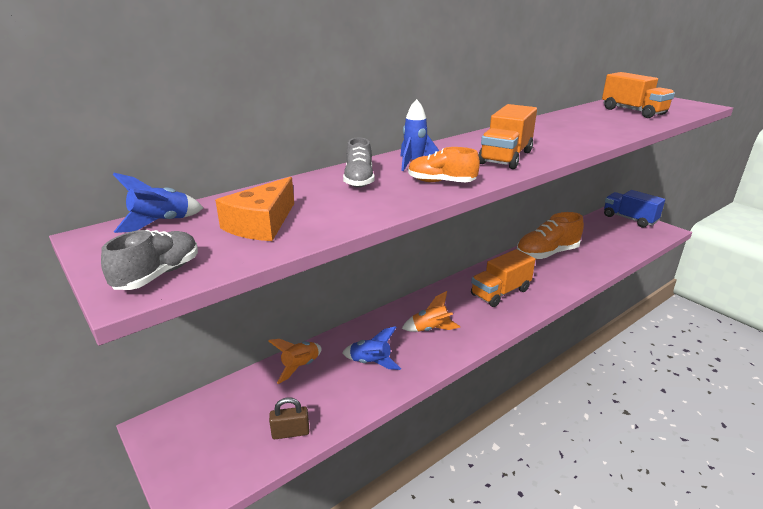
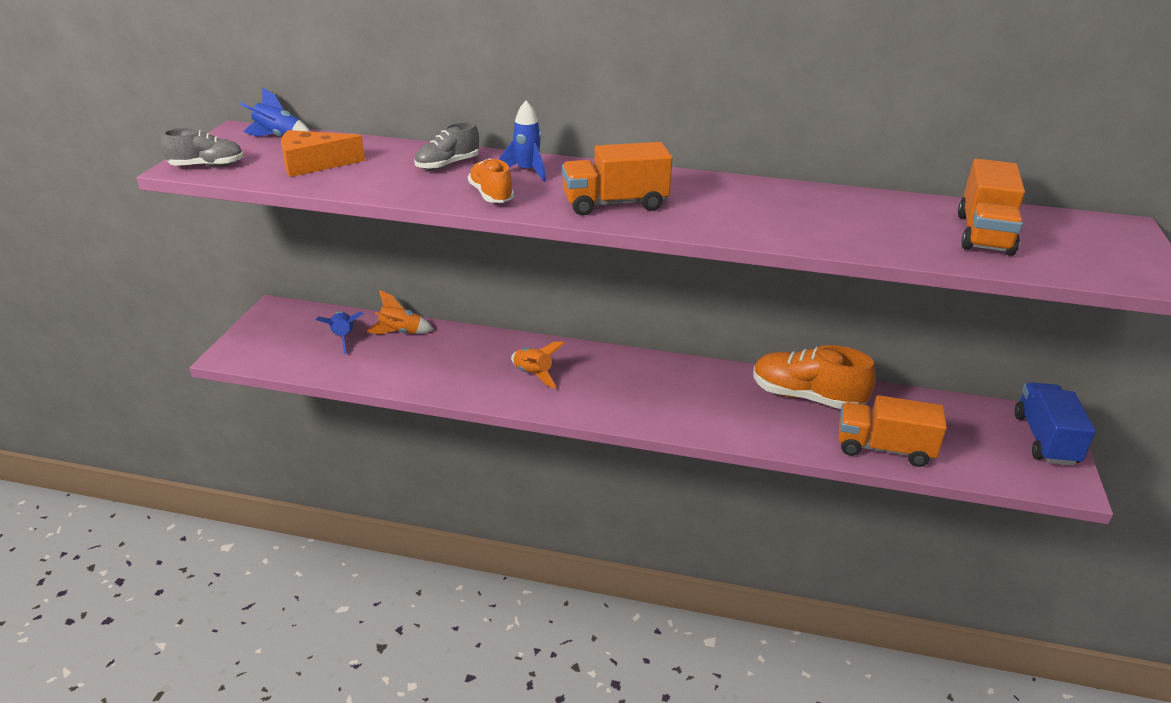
camera: 50 degrees right, 5 degrees up
(290, 432) = (322, 364): brown padlock -> none
(370, 363) = (444, 363): blue rocket -> blue rocket (343, 338)
(500, 292) = (661, 392): orange truck -> orange truck (884, 448)

